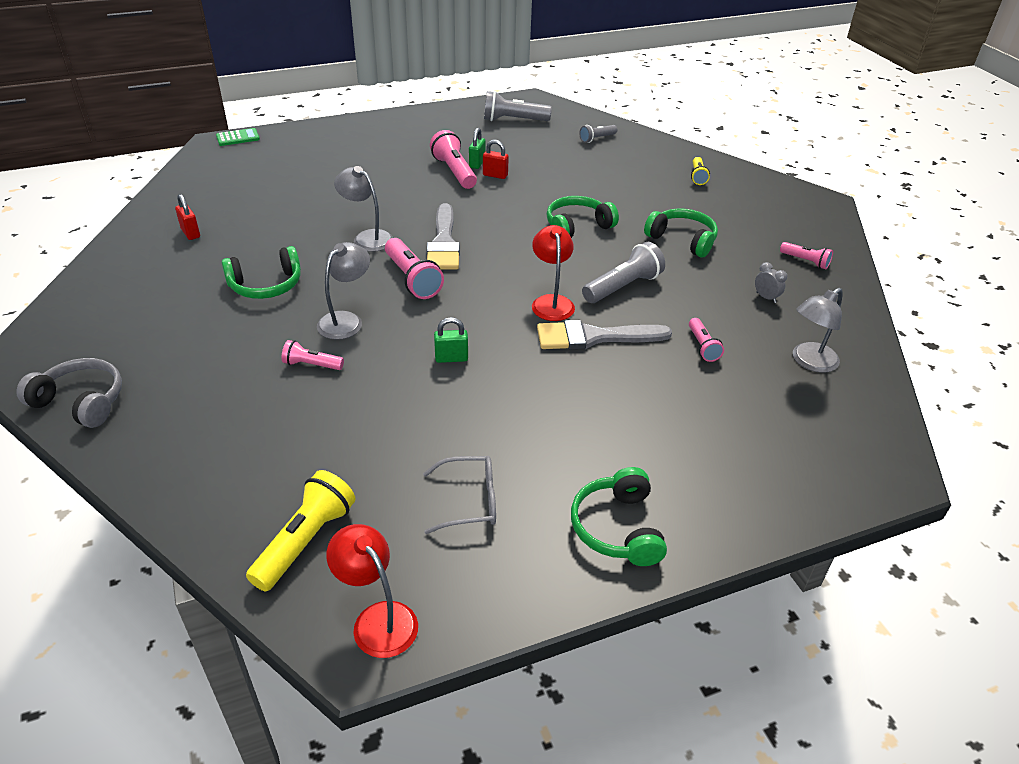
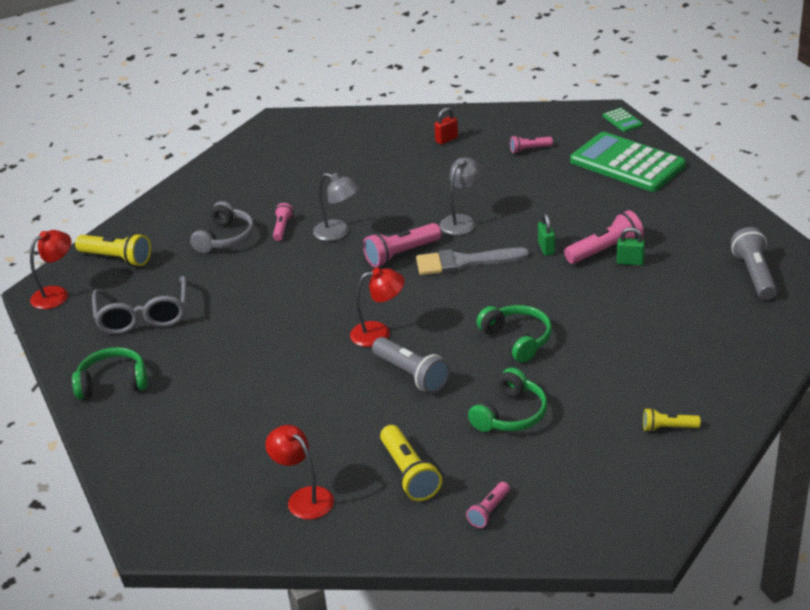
camera: 90 degrees right, 5 degrees down
(81, 401) = (241, 153): grey headphones -> grey headphones (225, 238)
(266, 285) = (379, 188): green headphones -> none
(317, 145) = (627, 163): none -> green calculator
(451, 358) = (294, 289): green padlock -> green padlock (546, 248)
(470, 501) = (143, 316): grey glasses -> grey glasses, size x1.59
(495, 175) = (608, 276): red padlock -> none
(594, 337) = (329, 361): grey brush -> none
(597, 139) = (736, 342): grey flashlight -> none
(702, 346) = (322, 427): pink flashlight -> pink flashlight (529, 149)
(766, 297) = (409, 474): grey clock -> yellow flashlight
(809, 362) = (304, 498): grey lamp -> red lamp

